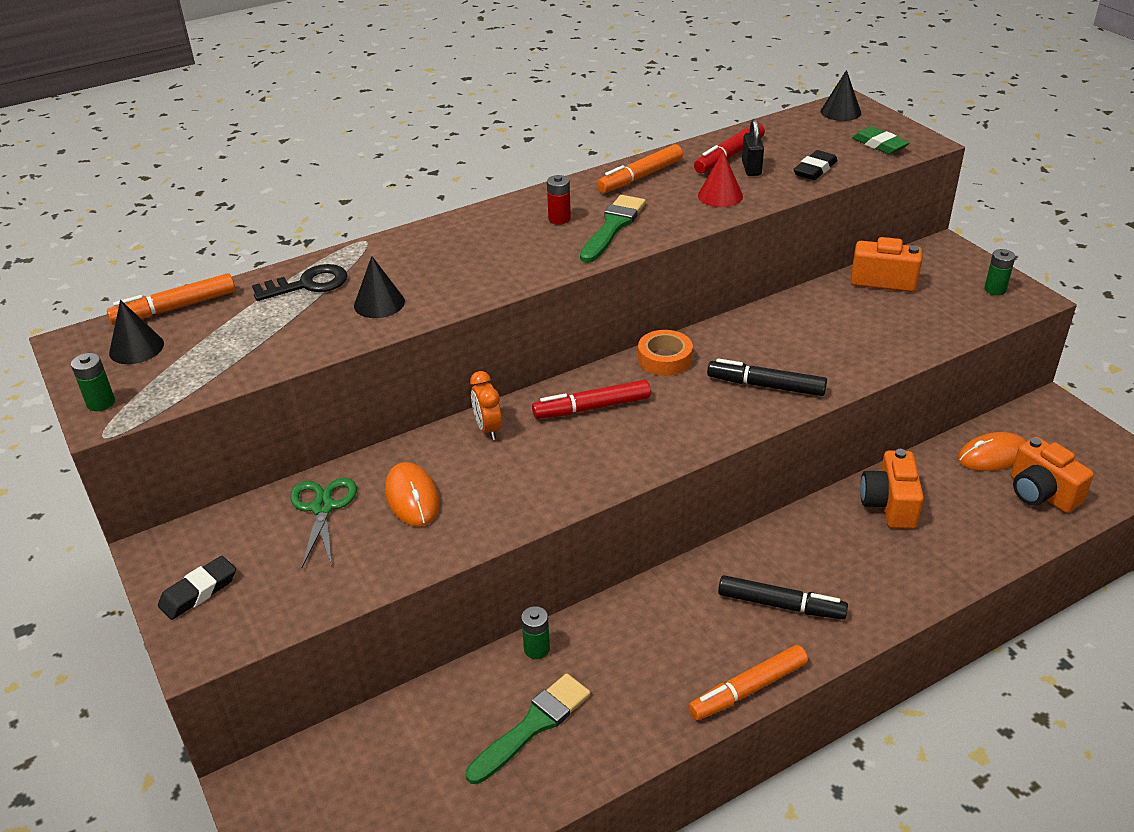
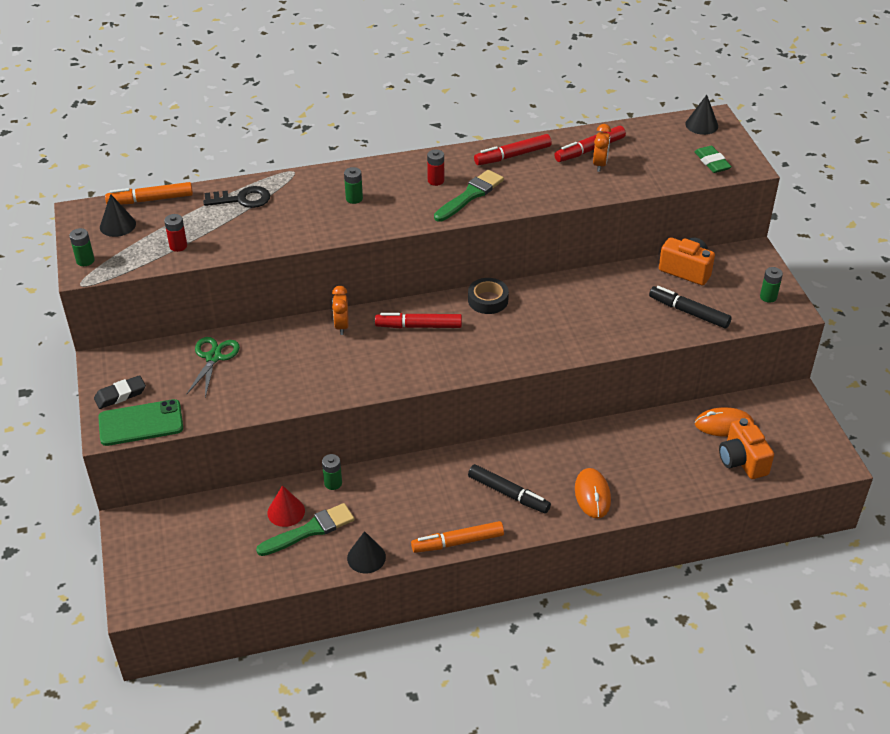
camera: 15 degrees right, 5 degrees up
(238, 357) = (178, 246): none -> red battery
(245, 626) = (141, 423): none -> green phone
(379, 303) = (283, 224): black cone -> black cone (366, 557)
(412, 497) = (272, 363): orange mouse -> orange mouse (592, 495)
(462, 257) = (354, 198): none -> green battery
(640, 177) = (512, 156): orange marker -> red marker
(664, 359) = (488, 300): orange tape -> black tape
(720, 196) = (562, 184): red cone -> red cone (286, 512)
(751, 168) = (600, 165): black padlock -> orange clock
(766, 385) = (549, 336): black marker -> black marker (688, 312)
(815, 170) = (647, 175): black eraser -> none
(889, 505) = (624, 443): orange camera -> none

